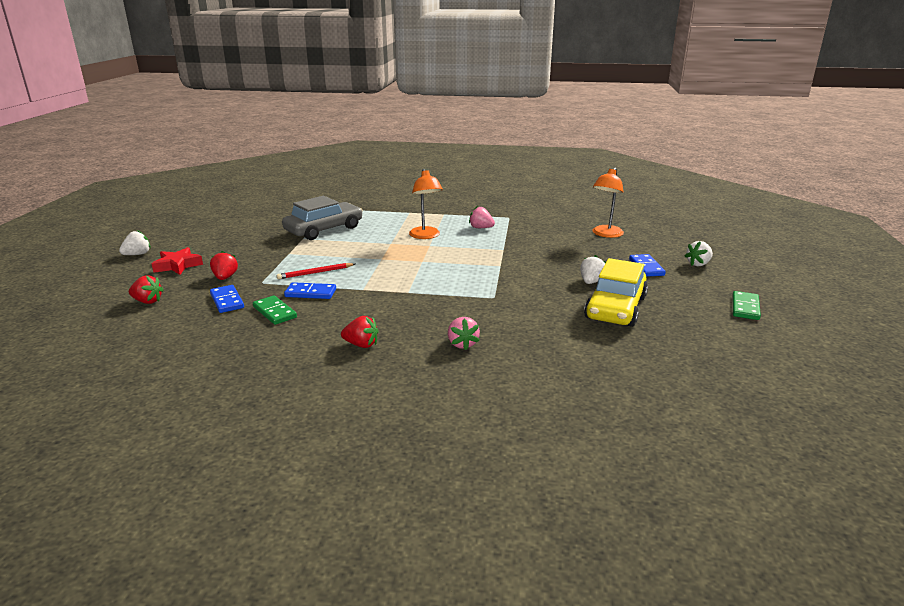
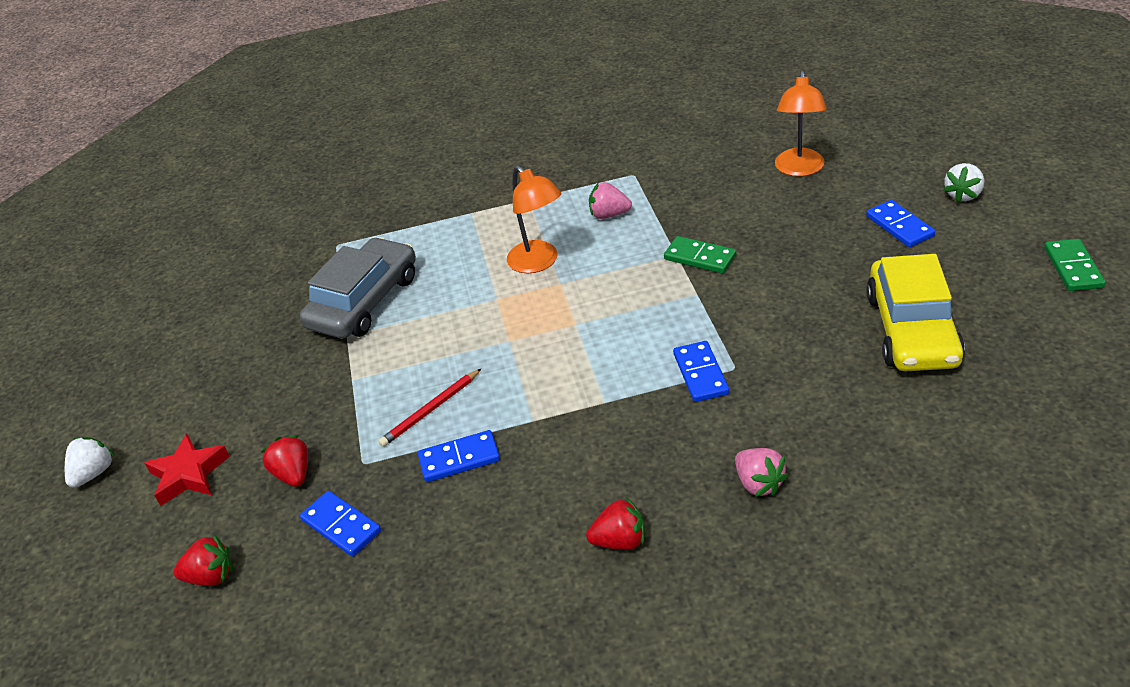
camera: 15 degrees left, 15 degrees up
(274, 312) = (437, 522): green domino -> green domino (700, 257)
(472, 295) = (701, 374): none -> blue domino
(591, 282) = (846, 285): white strawberry -> none

